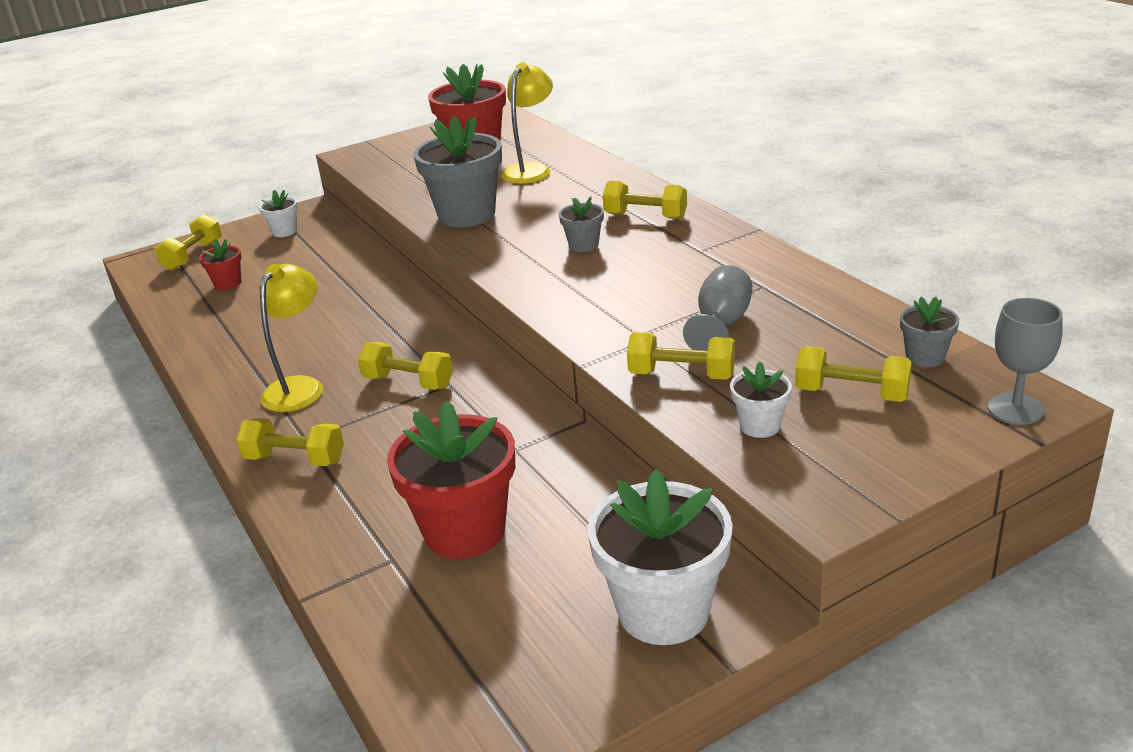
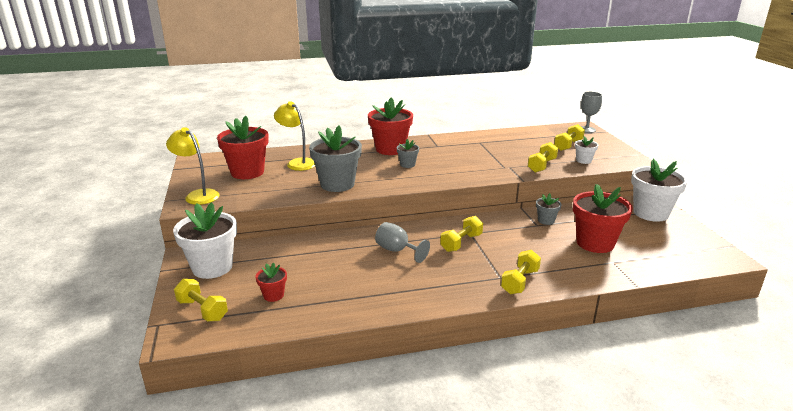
camera: 75 degrees left, 5 degrees down
(284, 231) = (212, 267): white flower pot -> white flower pot, size x2.08
(299, 387) = (444, 275): yellow lamp -> yellow lamp (198, 195)
(645, 216) = (390, 149): yellow dumbbell -> red flower pot
(721, 325) = (506, 153): grey goblet -> grey goblet (397, 251)
(925, 357) = (549, 132): grey flower pot -> grey flower pot (546, 220)

